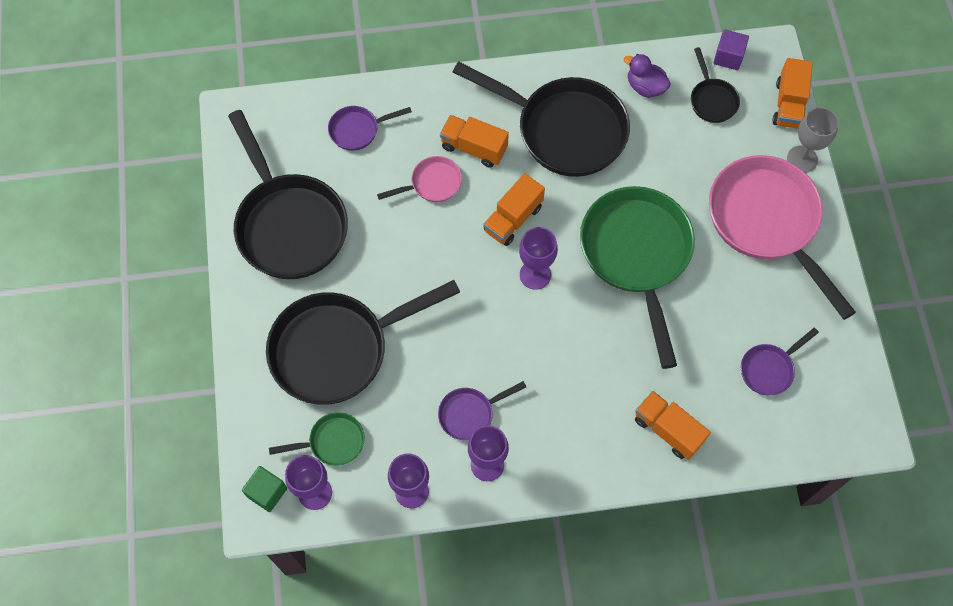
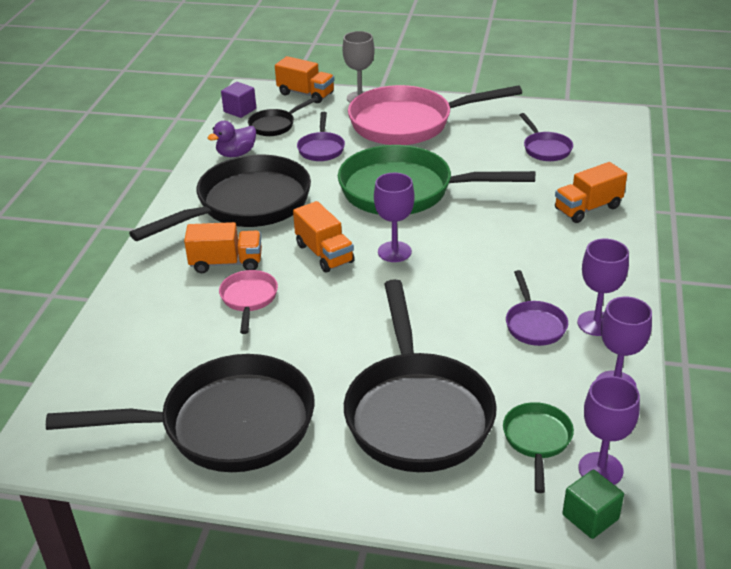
camera: 70 degrees left, 30 degrees down
(358, 130) = (142, 342): purple pan -> purple pan (321, 148)
(474, 148) = (226, 263): orange truck -> orange truck turned 135 degrees counterclockwise
(712, 100) = (275, 125): black pan -> black pan turned 135 degrees clockwise

